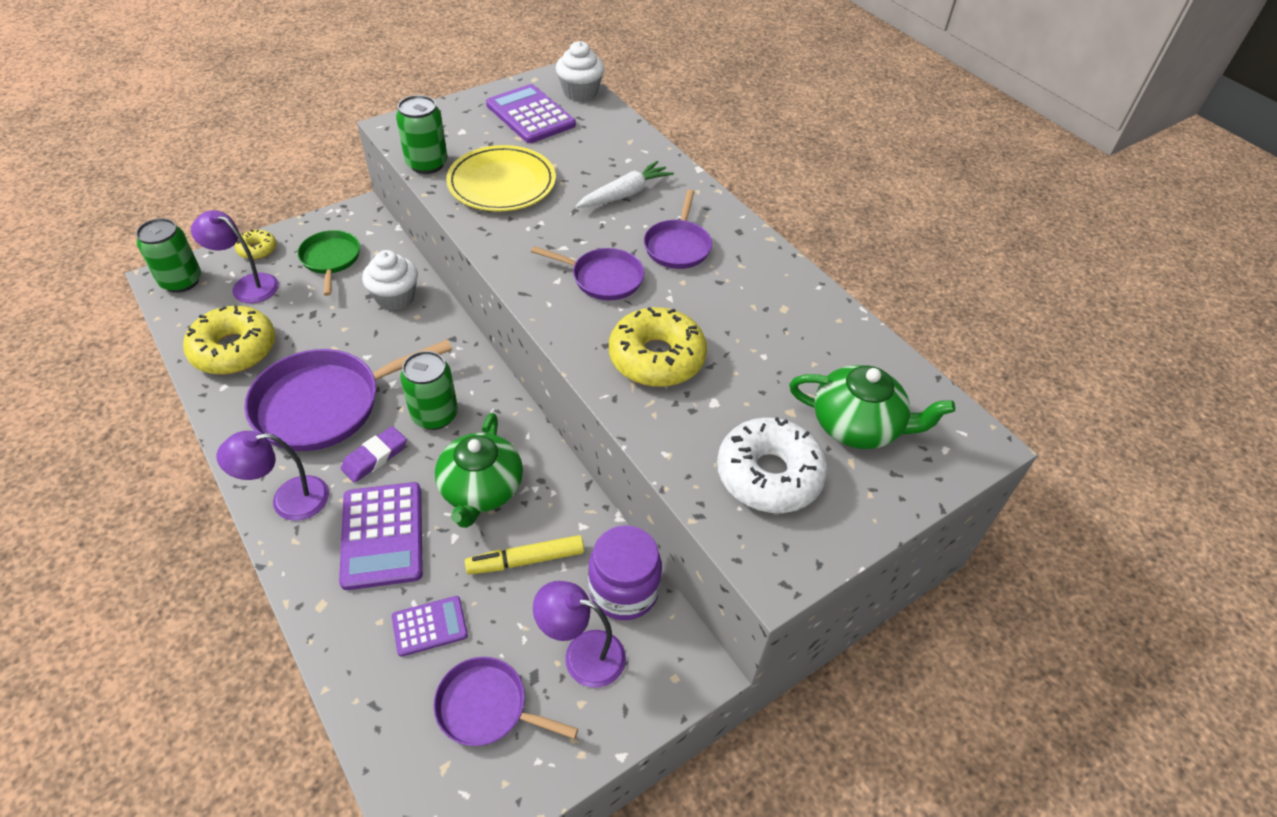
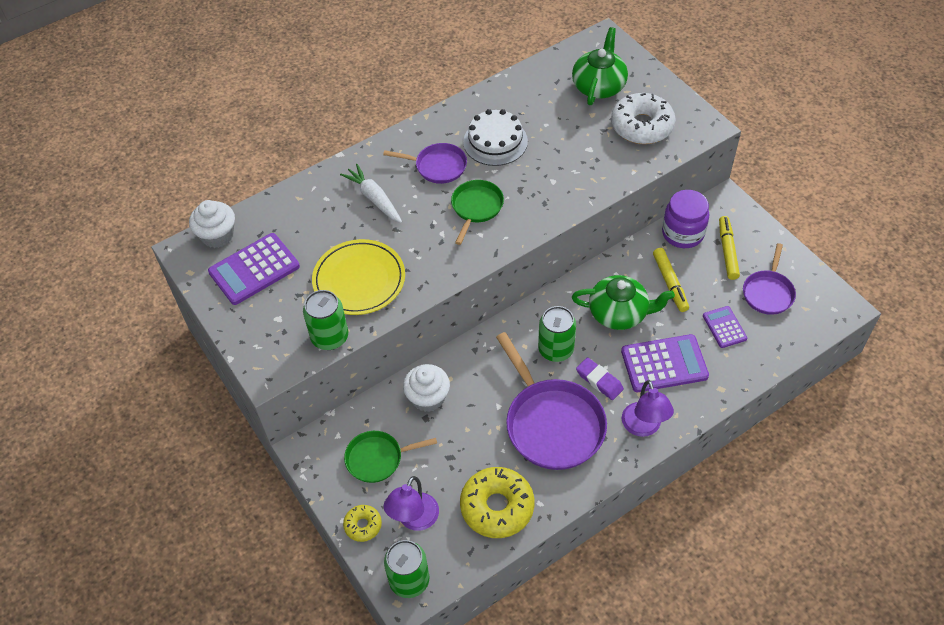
camera: 85 degrees left, 5 degrees up
(582, 654) = (727, 251): purple lamp -> yellow marker
(603, 278) = (476, 208): purple pan -> green pan
(656, 358) = (554, 177): yellow donut -> none
(725, 301) = (495, 141): none -> white cake

